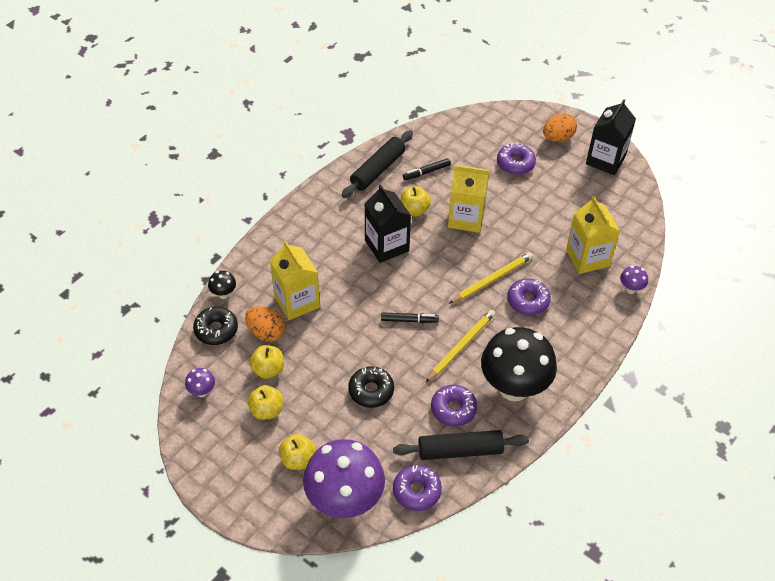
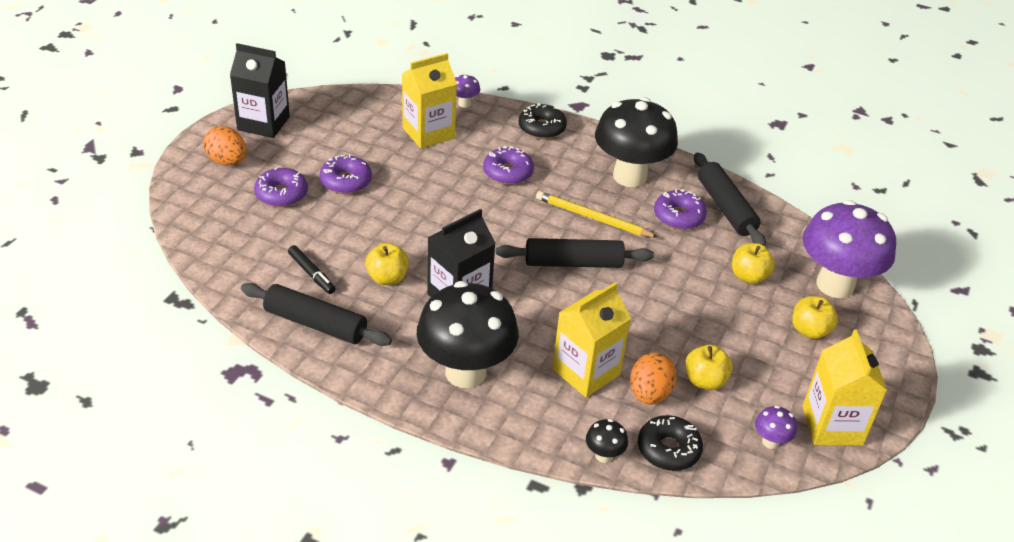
camera: 105 degrees left, 10 degrees down
(266, 410) = (762, 370): yellow apple -> yellow apple (749, 276)
(315, 237) = (465, 372): none -> black mushroom
(371, 391) = (688, 283): black donut -> black donut (542, 128)
(409, 320) = (573, 263): black marker -> black rolling pin
(416, 491) = (790, 233): purple donut -> purple donut (346, 181)
(466, 218) = (390, 230): yellow carton -> yellow carton (832, 425)
(492, 279) = (485, 201): yellow pencil -> none

